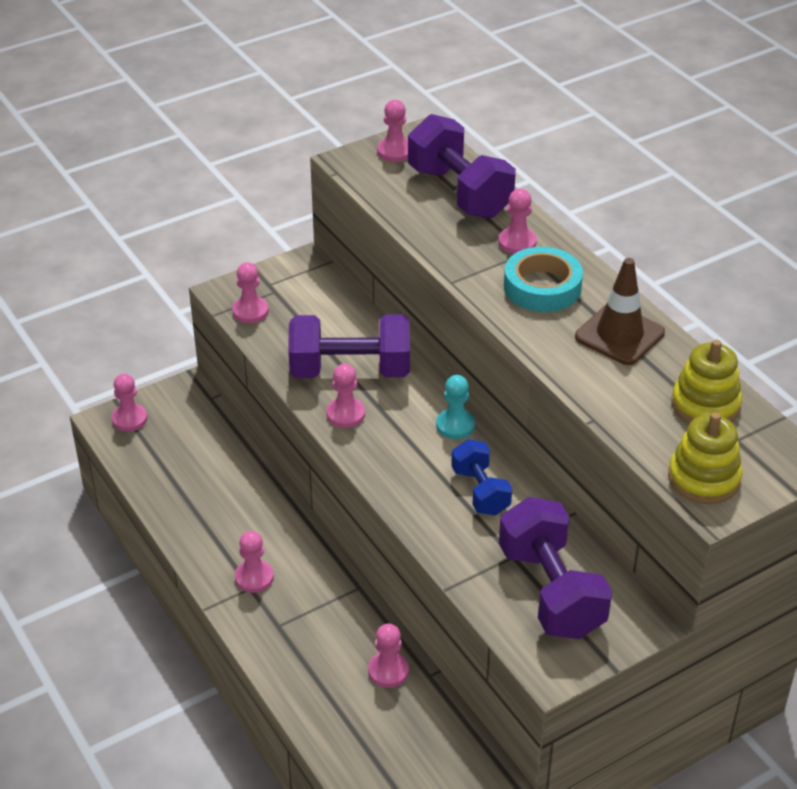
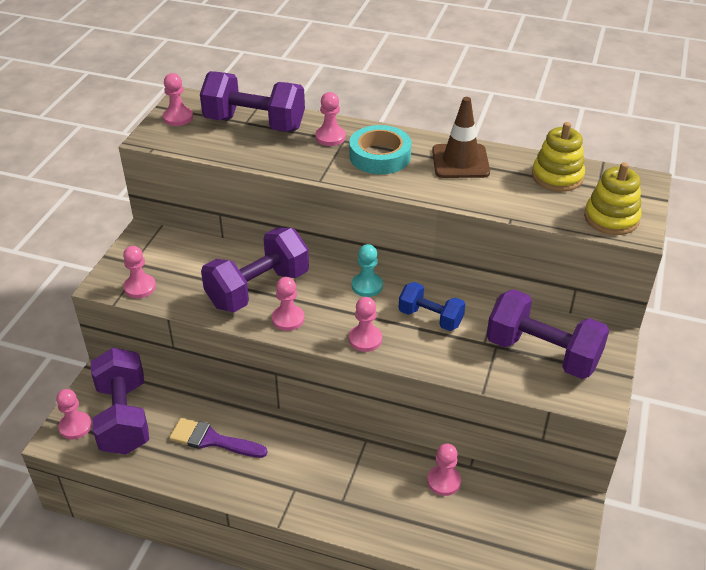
camera: 40 degrees left, 0 degrees up
(174, 435) = (124, 417): none -> purple dumbbell
(225, 500) = (212, 440): none -> purple brush
(254, 577) = (290, 480): pink pawn -> pink pawn (365, 339)

